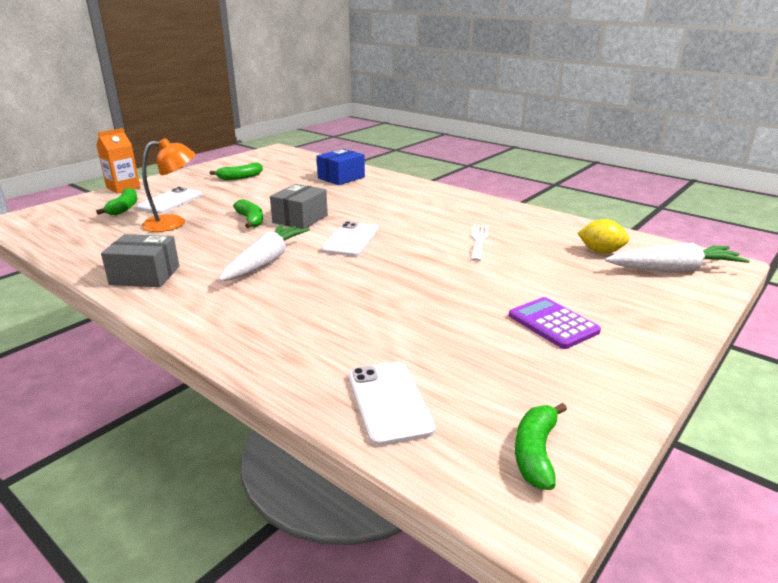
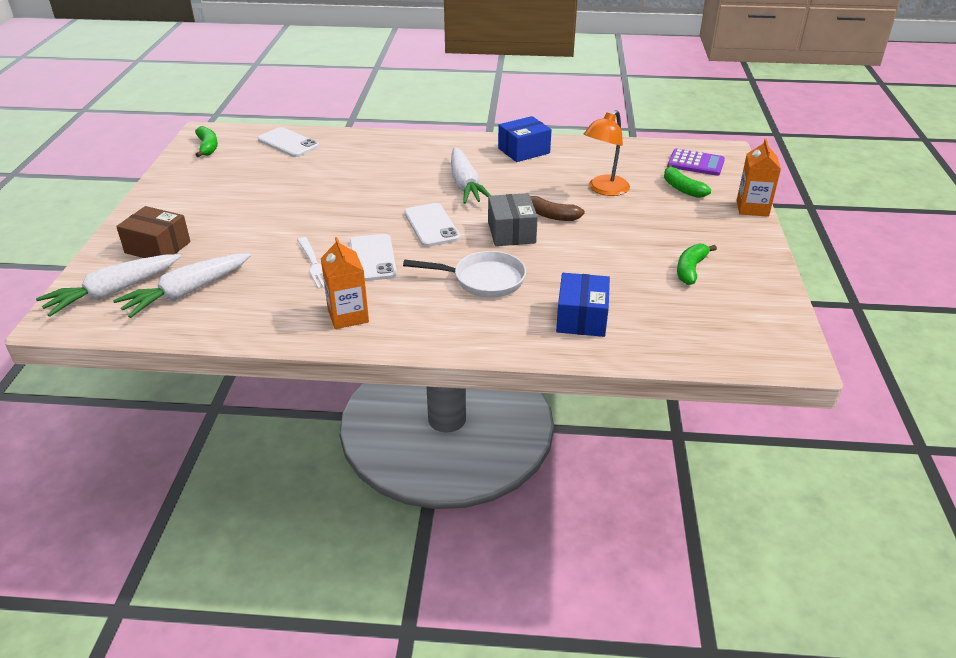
camera: 145 degrees right, 10 degrees up
(145, 275) = (523, 151): grey box -> blue box
(170, 201) = (666, 209): white phone -> white phone (372, 258)
(251, 220) = (551, 215): green banana -> brown banana
(366, 203) = (483, 280): none -> white pan
(478, 210) = (348, 316): none -> orange carton
(553, 323) = (216, 206): purple calculator -> purple calculator (695, 163)
(600, 252) = (187, 292): yellow lemon -> white carrot
(631, 296) = (157, 247): none -> brown box

